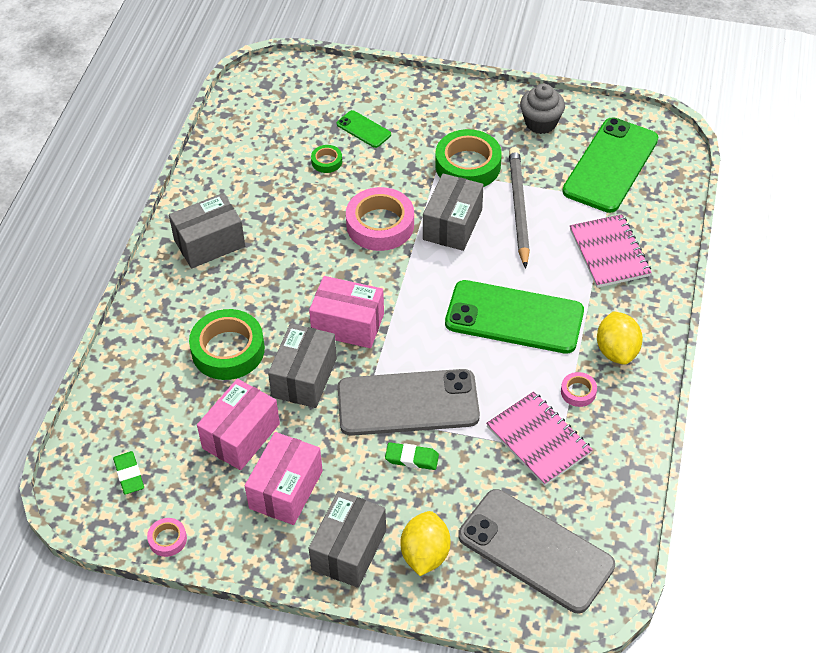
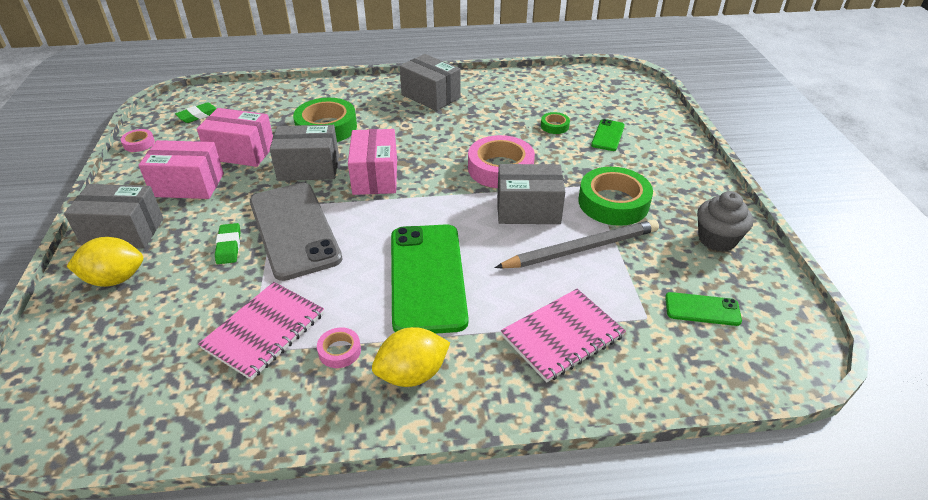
camera: 70 degrees right, 10 degrees down
(535, 550) = (114, 360): grey phone -> none
(610, 165) = (702, 309): green phone -> green phone, size x0.46

